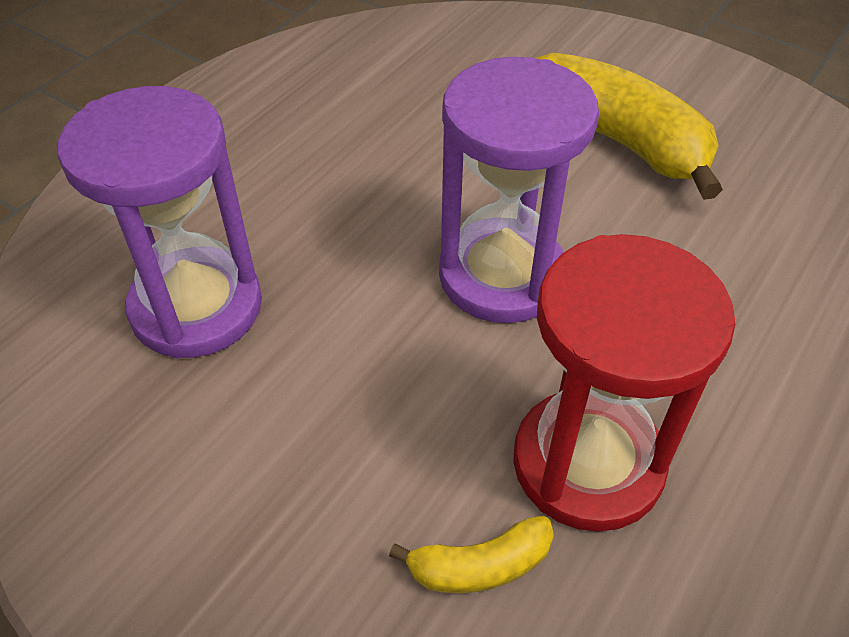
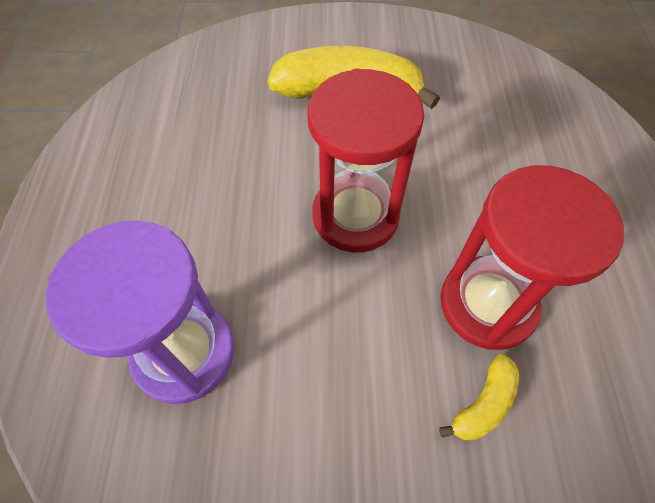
camera: 35 degrees left, 10 degrees up
(502, 275) = (355, 216): purple hourglass -> red hourglass

